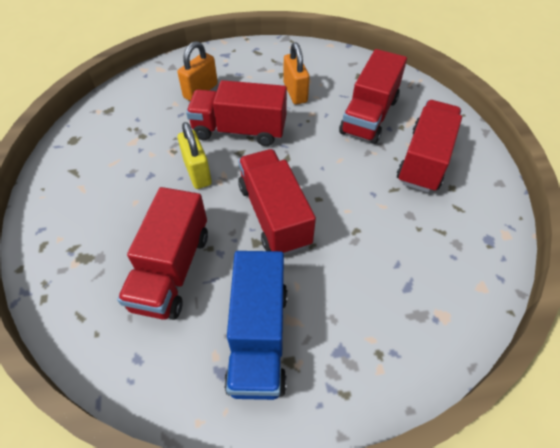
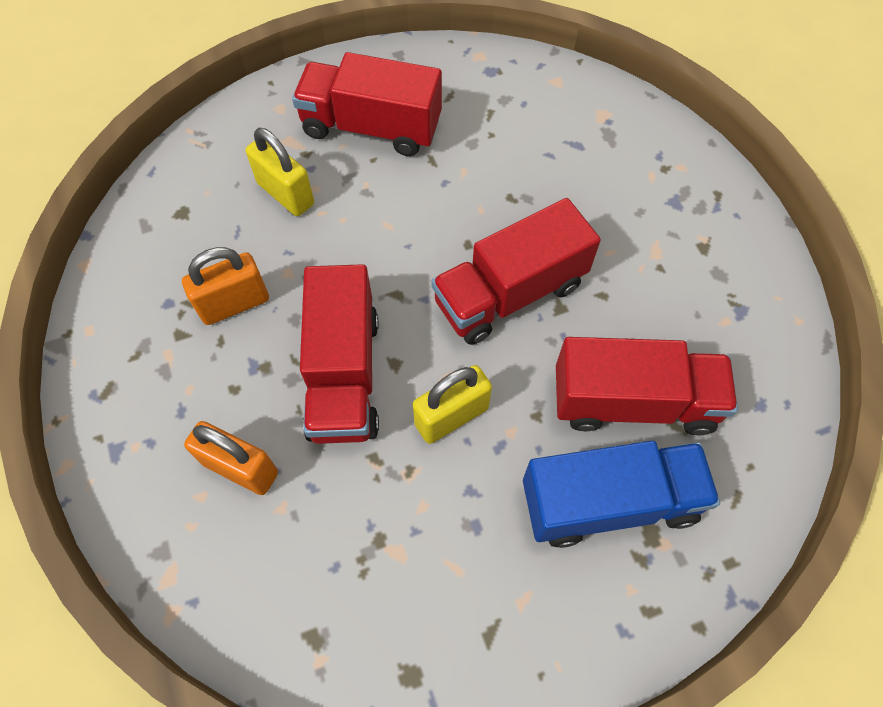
camera: 100 degrees left, 10 degrees up
(258, 337) = (688, 281): blue truck -> blue truck (609, 502)
(369, 116) = (285, 194): red truck -> yellow padlock

